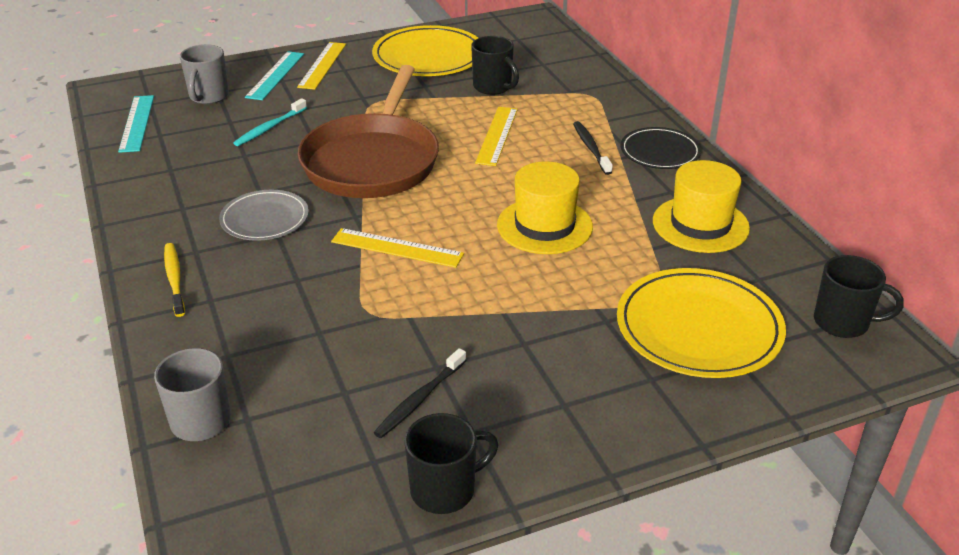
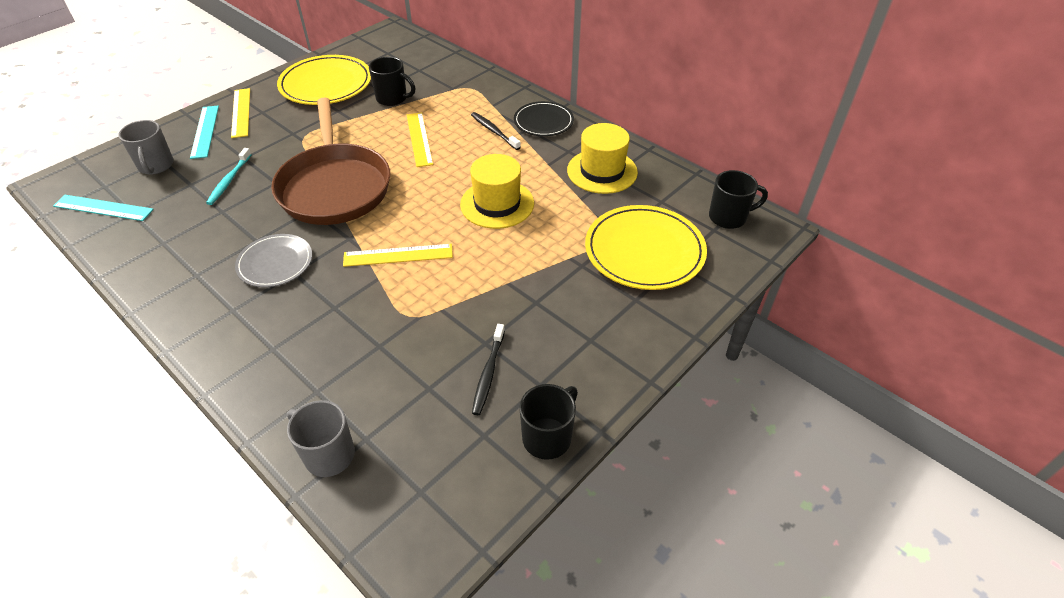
camera: 25 degrees left, 10 degrees up
(137, 123) = (103, 208): turquoise ruler -> turquoise ruler turned 45 degrees counterclockwise
(174, 279) = (229, 340): yellow toothbrush -> none

